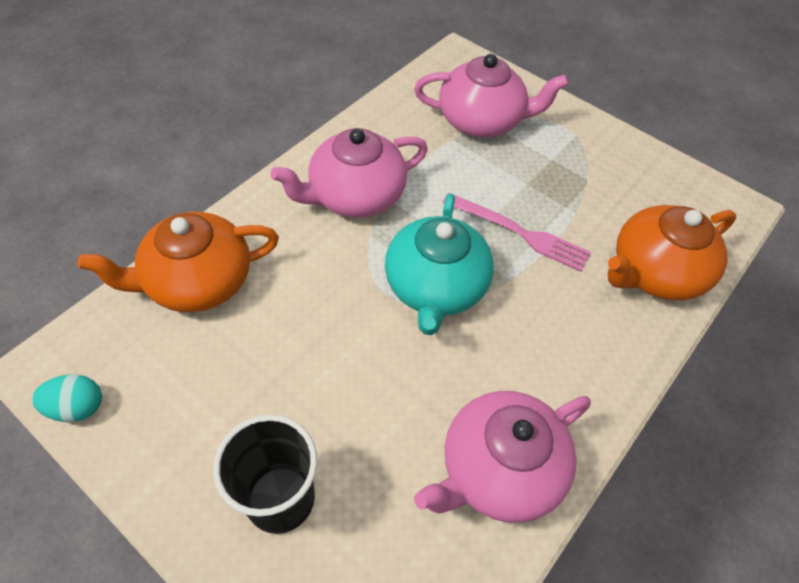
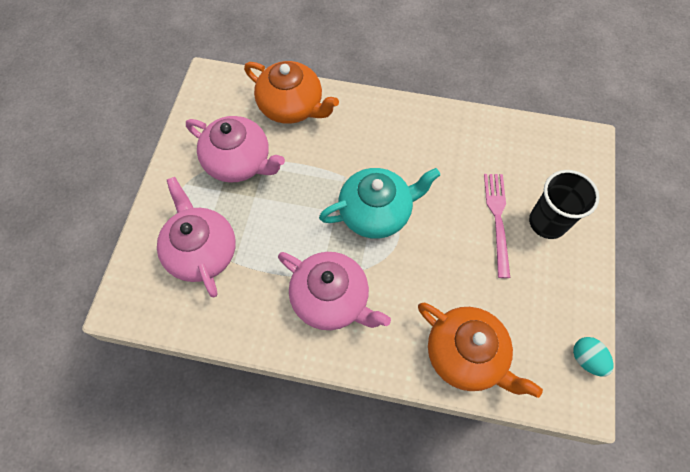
camera: 115 degrees left, 10 degrees up
(498, 469) = (463, 138): pink teapot -> pink teapot (239, 162)
(519, 233) = (303, 184): pink fork -> pink fork (497, 219)

